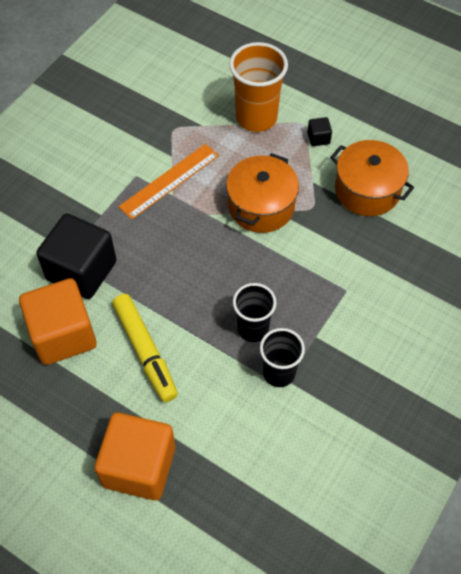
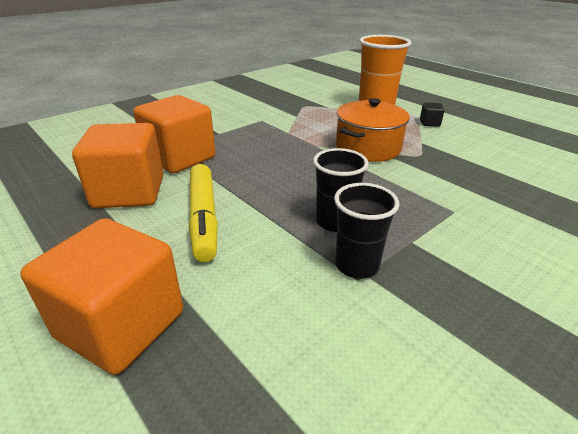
camera: 15 degrees right, 25 degrees down
(81, 270) = (180, 158): black cube -> orange cube
(169, 181) = (288, 126): orange ruler -> none
(367, 190) = (477, 153): orange pot -> none

